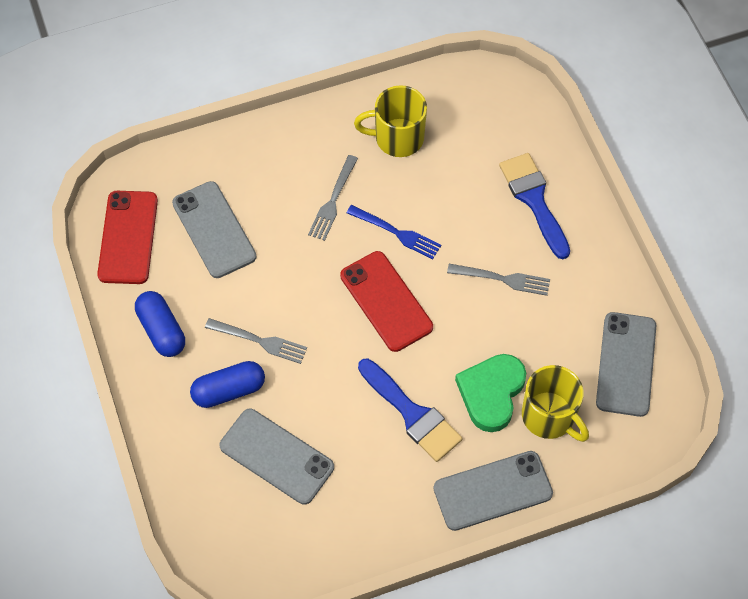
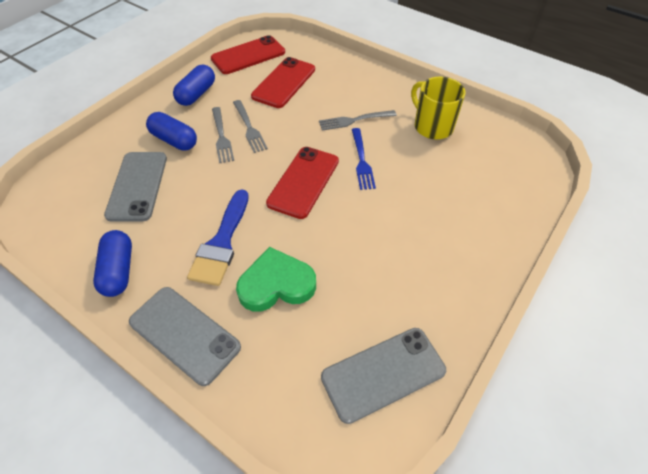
camera: 55 degrees right, 10 degrees down
(214, 230) = (284, 83): grey phone -> red phone
(383, 517) = (118, 270): none -> blue capsule
(502, 279) = (382, 238): grey fork -> grey fork (249, 128)
(534, 200) = (468, 222): blue brush -> none
(549, 416) = (284, 339): yellow mug -> none

